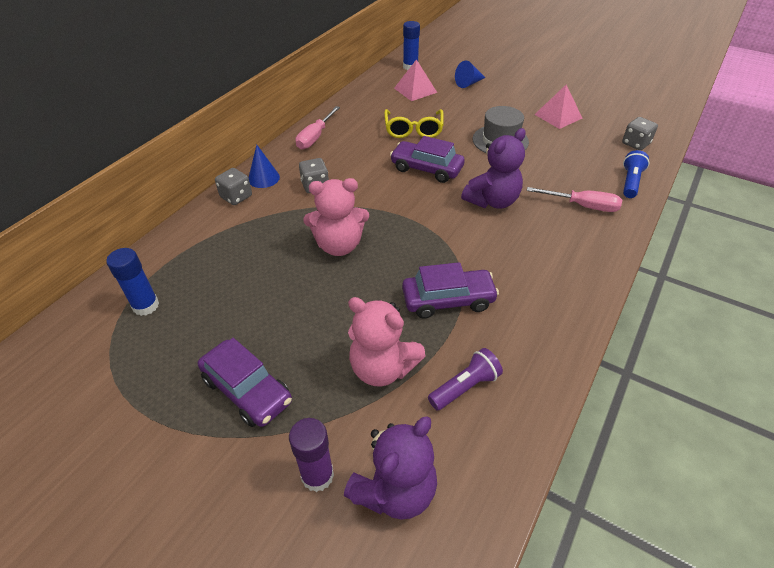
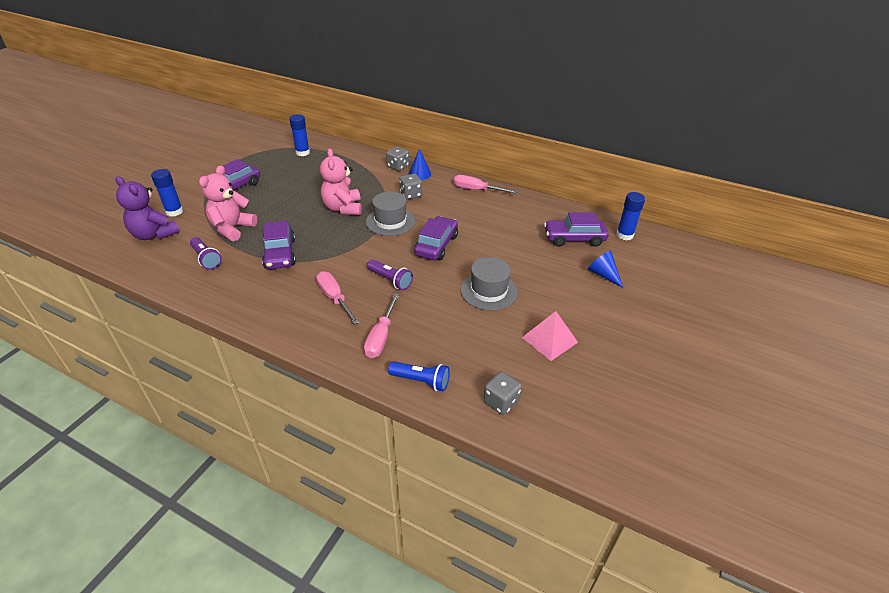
camera: 85 degrees right, 5 degrees down
(317, 475) = (174, 212): purple glue stick -> blue glue stick
(376, 202) = (390, 221): none -> grey hat
(413, 130) = (498, 238): yellow glasses -> none
(415, 90) = (574, 239): pink pyramid -> purple car
(492, 201) = (390, 280): purple teddy bear -> purple flashlight
(530, 242) = (334, 298): none -> pink screwdriver

